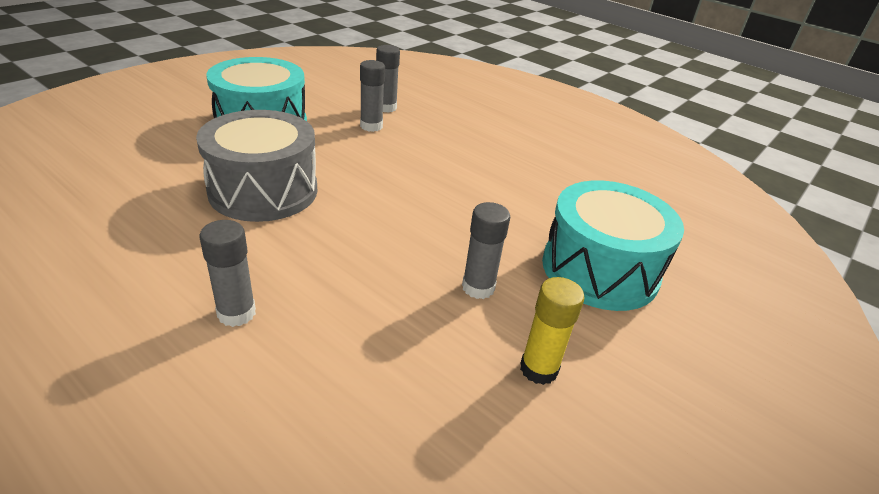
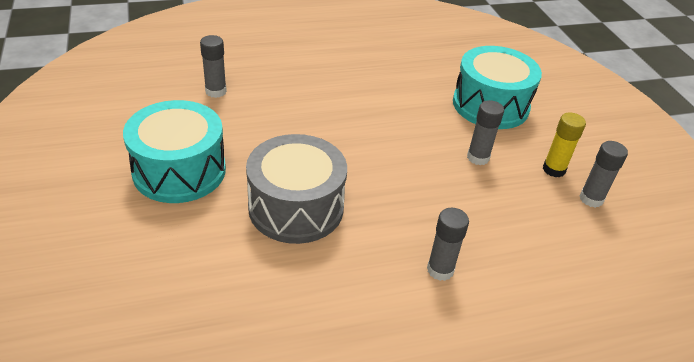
camera: 55 degrees left, 5 degrees up
(371, 126) = (241, 113): grey glue stick -> grey glue stick (591, 199)

